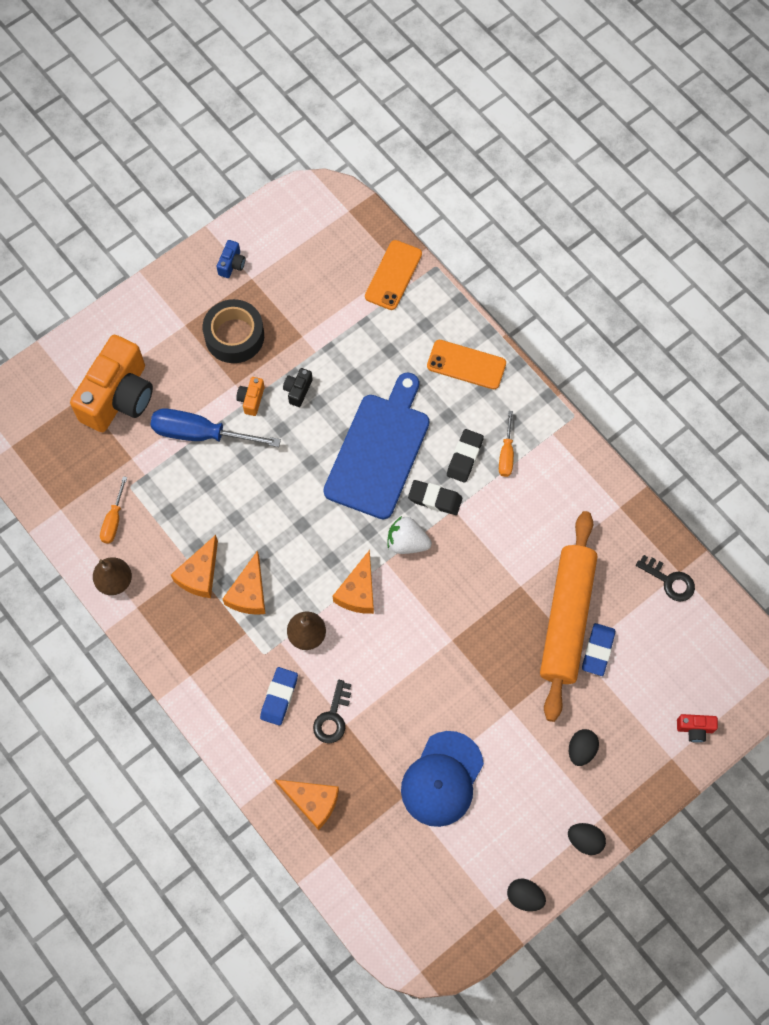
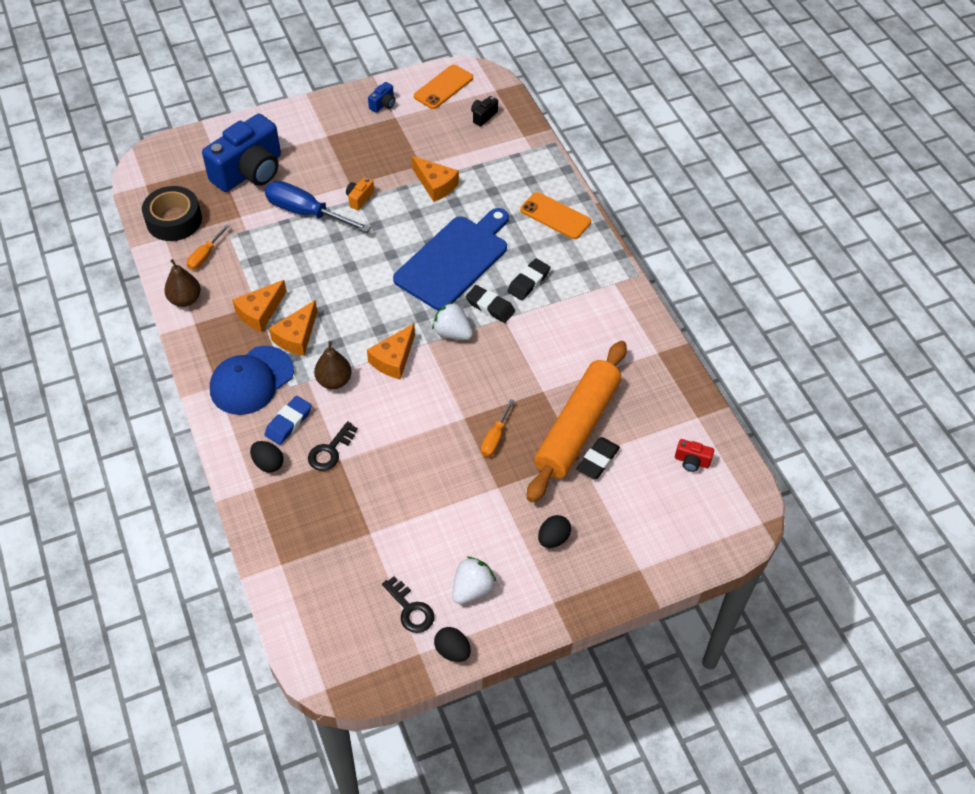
camera: 15 degrees right, 15 degrees down
(119, 397) = (249, 172): orange camera -> blue camera
(234, 336) = (364, 152): black tape -> black tape (174, 220)
(298, 390) = (402, 201): black camera -> black camera (483, 116)
(312, 801) = (283, 514): orange cheese -> orange cheese (435, 185)
(393, 275) = (516, 140): orange phone -> orange phone (443, 87)
(442, 779) = (411, 528): blue cap -> blue cap (251, 380)
(506, 454) = (567, 289): orange screwdriver -> orange screwdriver (495, 438)
(522, 826) = (472, 588): none -> white strawberry
(585, 840) = (529, 617): black egg -> black egg (268, 463)
(598, 650) = (597, 460): blue eraser -> black eraser
(669, 580) = (685, 421): black key -> black key (410, 609)
(695, 729) = (670, 550): red camera -> red camera (692, 461)

